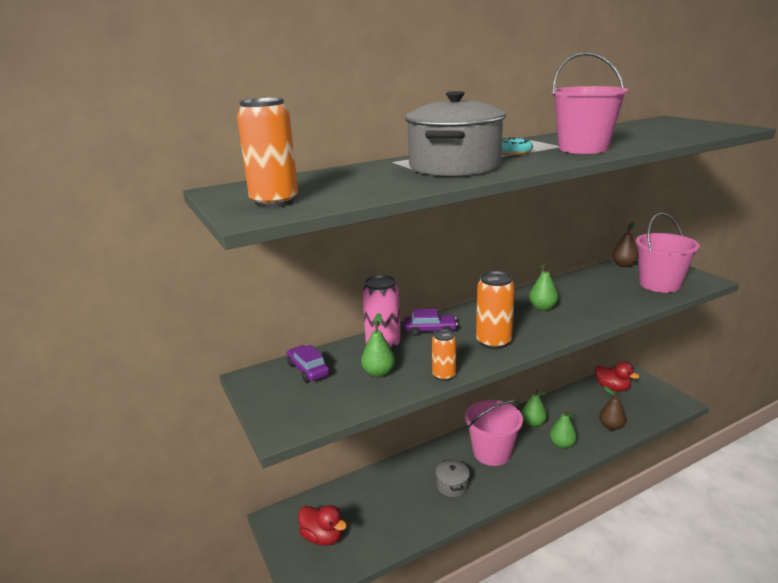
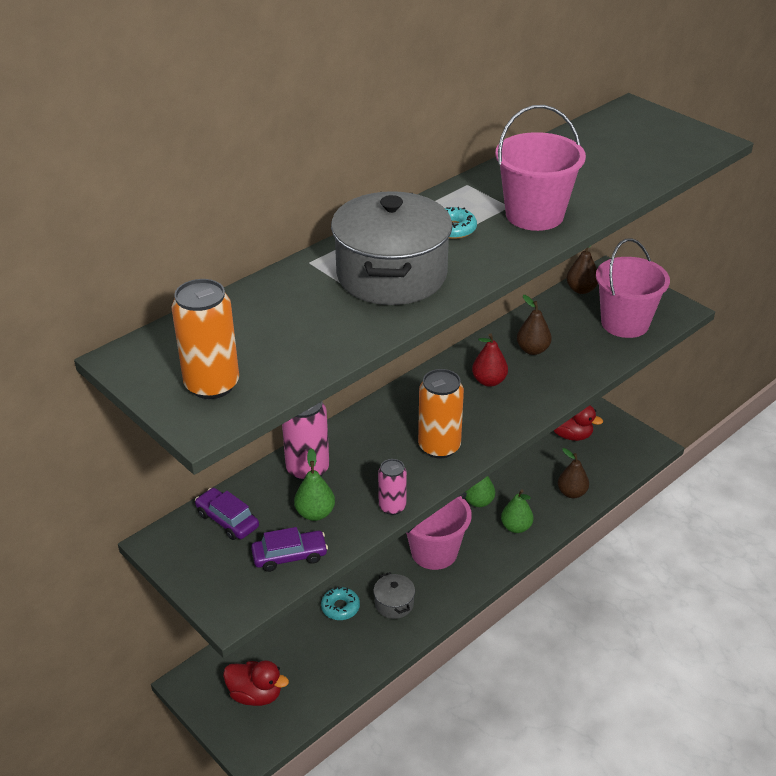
camera: 15 degrees left, 15 degrees up
(408, 482) = (340, 607): none -> turquoise donut
(430, 330) = (359, 436): purple car -> purple car (289, 556)
(444, 375) = (392, 507): orange can -> pink can
(542, 308) = (489, 381): green pear -> red pear
(581, 293) = (532, 350): none -> brown pear

